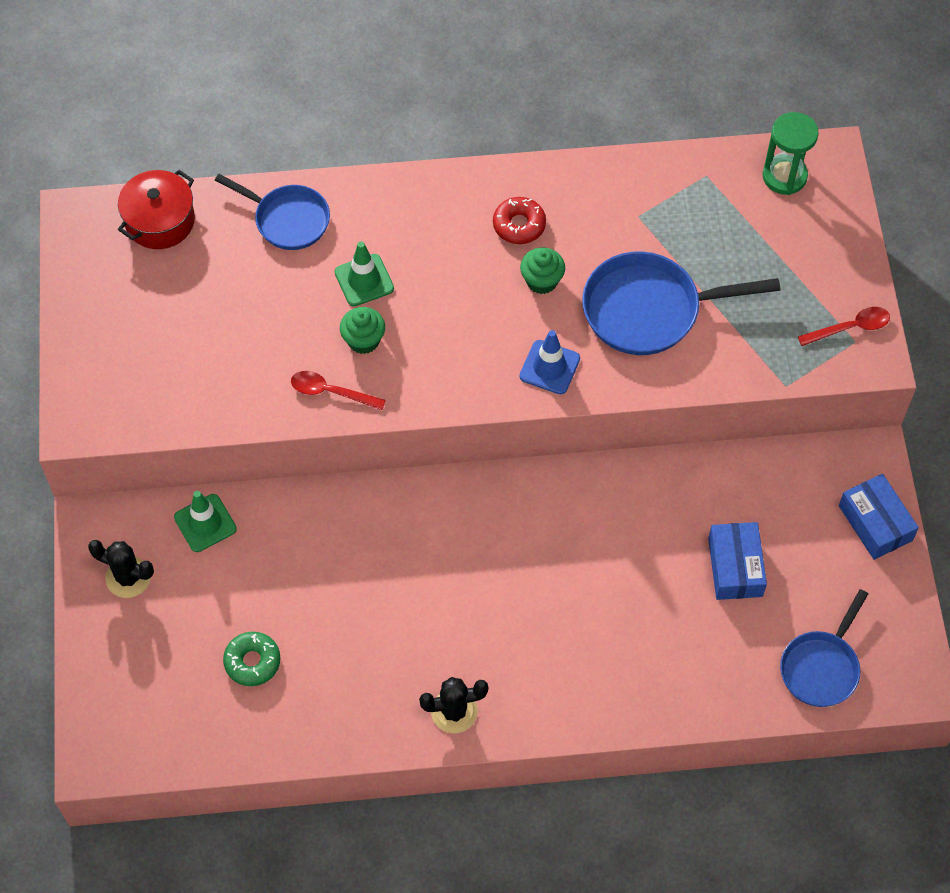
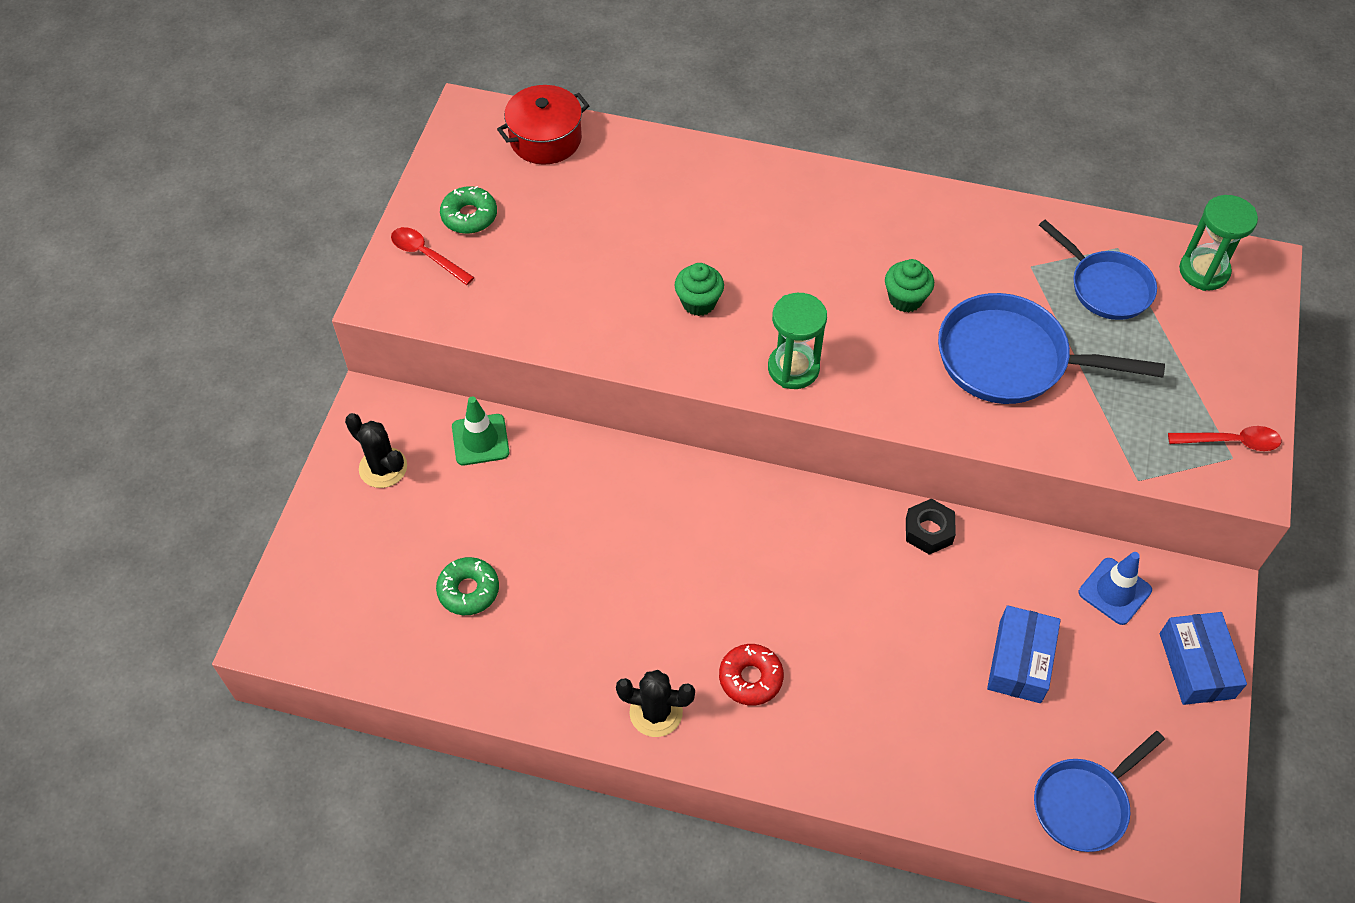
camera: 20 degrees right, 5 degrees down
(122, 320) = (469, 216): none -> green donut
(288, 220) = (669, 171): blue pan -> blue pan (1106, 287)
(331, 392) = (645, 341): red spoon -> red spoon (427, 255)
(364, 280) = (722, 247): green traffic cone -> none
(468, 376) = (793, 368): none -> green hourglass
(519, 225) = (901, 240): red donut -> red donut (750, 678)
(549, 367) = (882, 384): blue traffic cone -> blue traffic cone (1114, 591)
(624, 479) = (929, 531): none -> black nut

